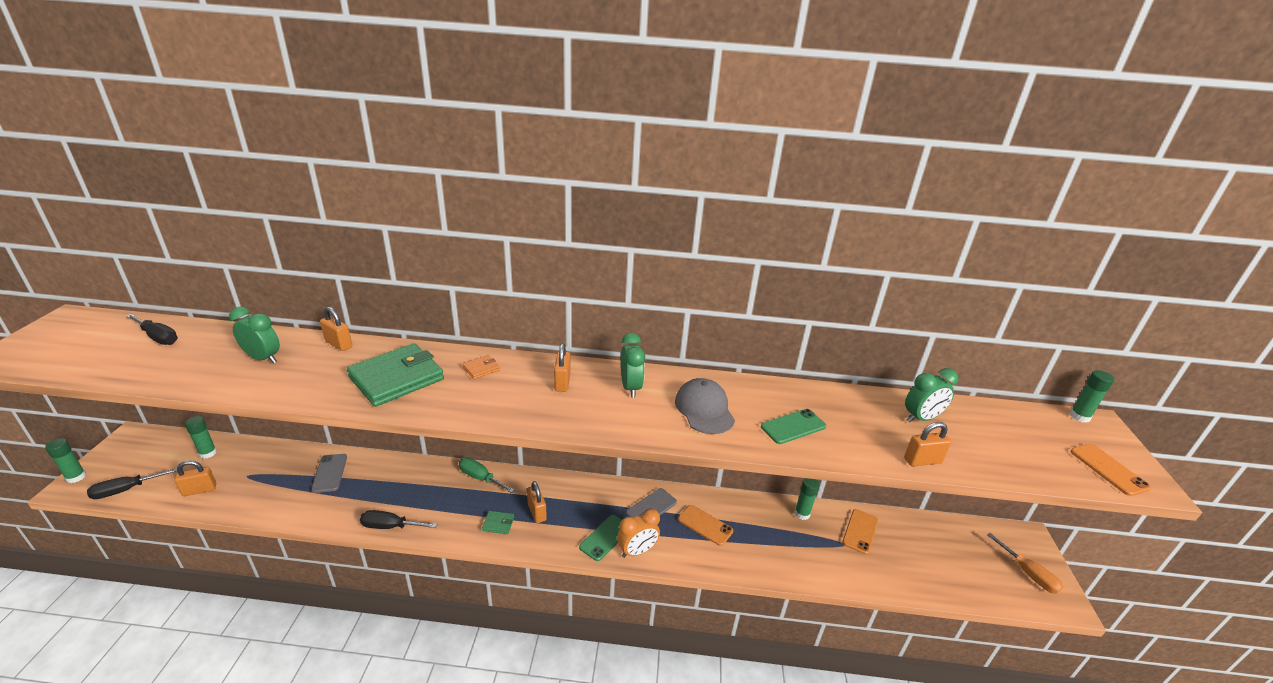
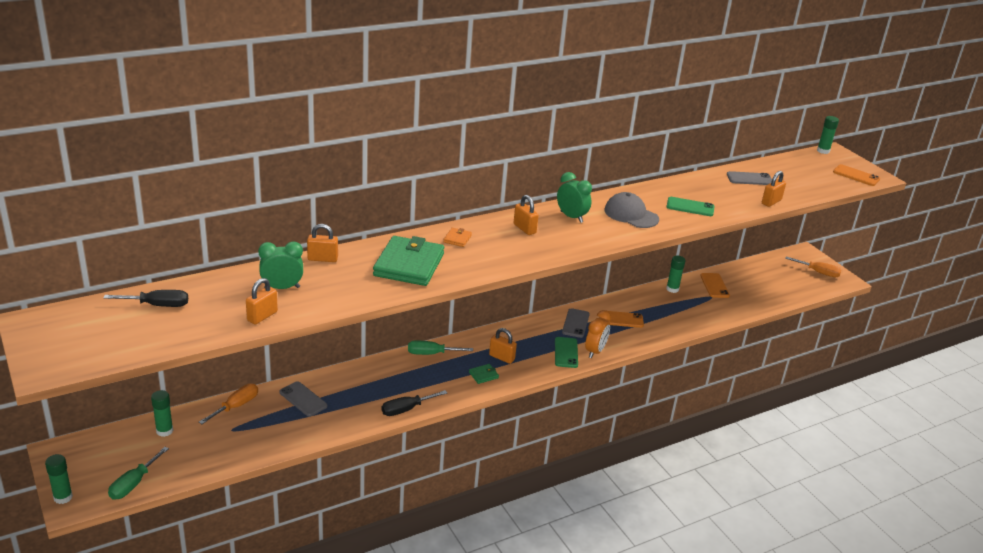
camera: 35 degrees left, 0 degrees up
(126, 490) = (133, 484): black screwdriver -> green screwdriver
(199, 490) = (205, 455): orange padlock -> orange padlock (262, 316)
(278, 455) = (236, 406): none -> orange screwdriver
(793, 427) = (690, 207): green phone -> green phone turned 75 degrees clockwise
(921, 418) = (749, 179): green clock -> grey phone

